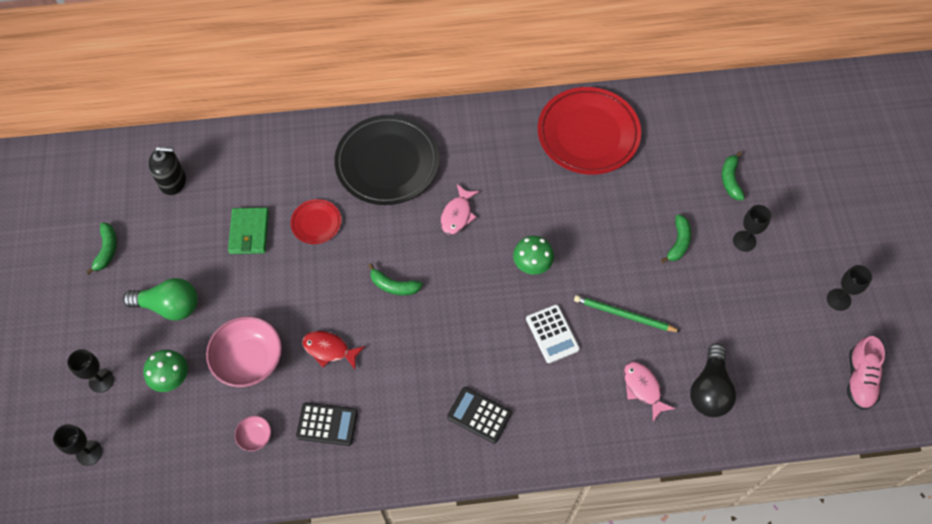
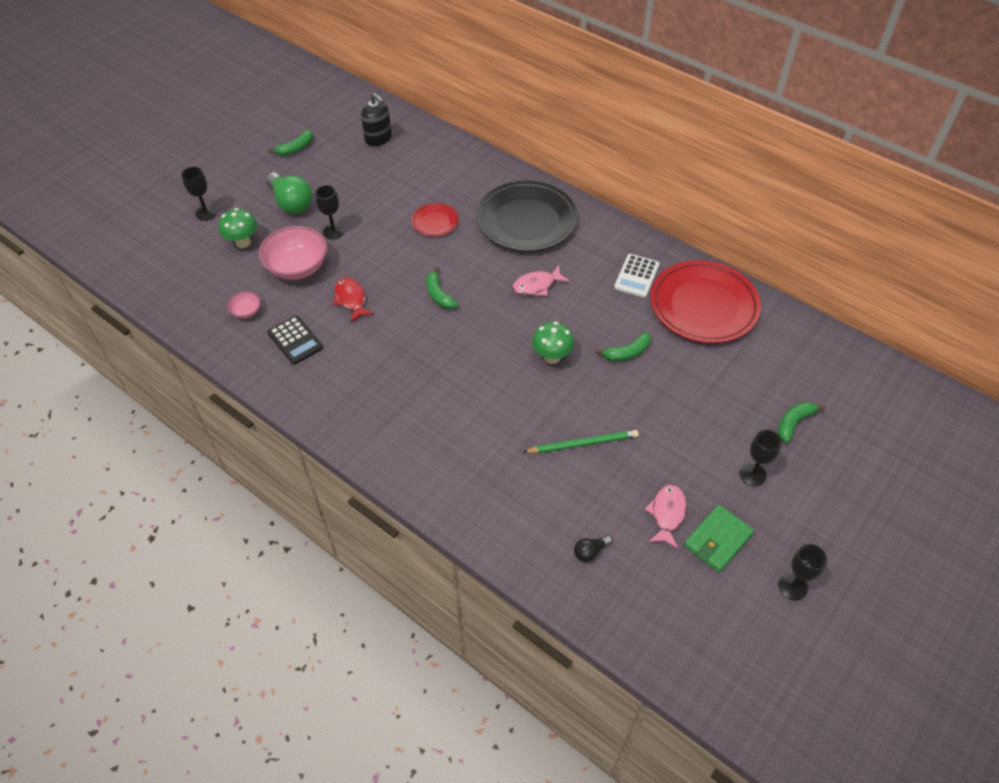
camera: 45 degrees right, 10 degrees down
(89, 453) = (152, 245): black goblet -> black goblet (333, 231)
(249, 232) = (387, 197): green wallet -> green wallet (718, 540)
(479, 415) = (396, 418): black calculator -> none
(552, 334) = (512, 411): white calculator -> white calculator (636, 276)
(624, 315) = (583, 444): green pencil -> green pencil turned 105 degrees clockwise
(643, 388) = (537, 504): pink fish -> pink fish (667, 514)
(678, 242) = (691, 431): green banana -> green banana (627, 353)
(709, 390) = (590, 552): black light bulb -> black light bulb, size x0.48
(859, 379) = (739, 662): pink shoe -> none

